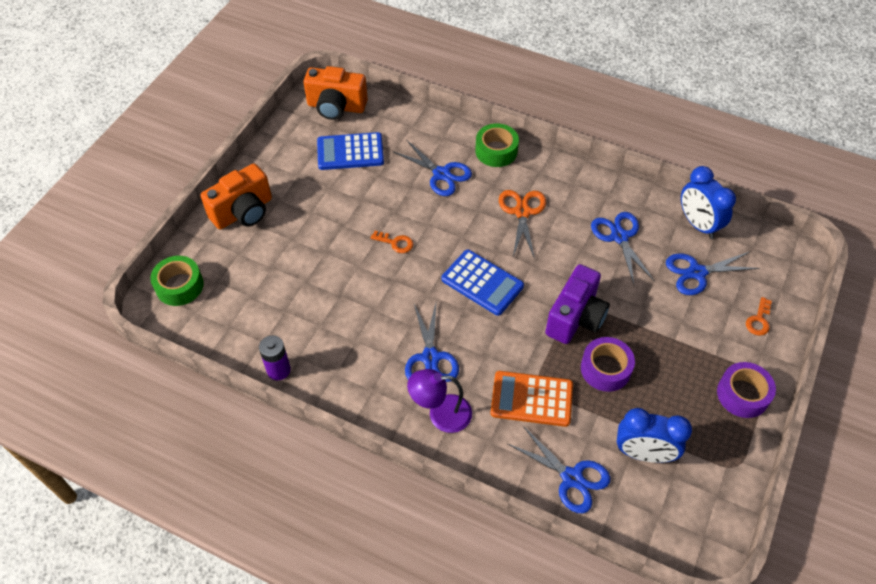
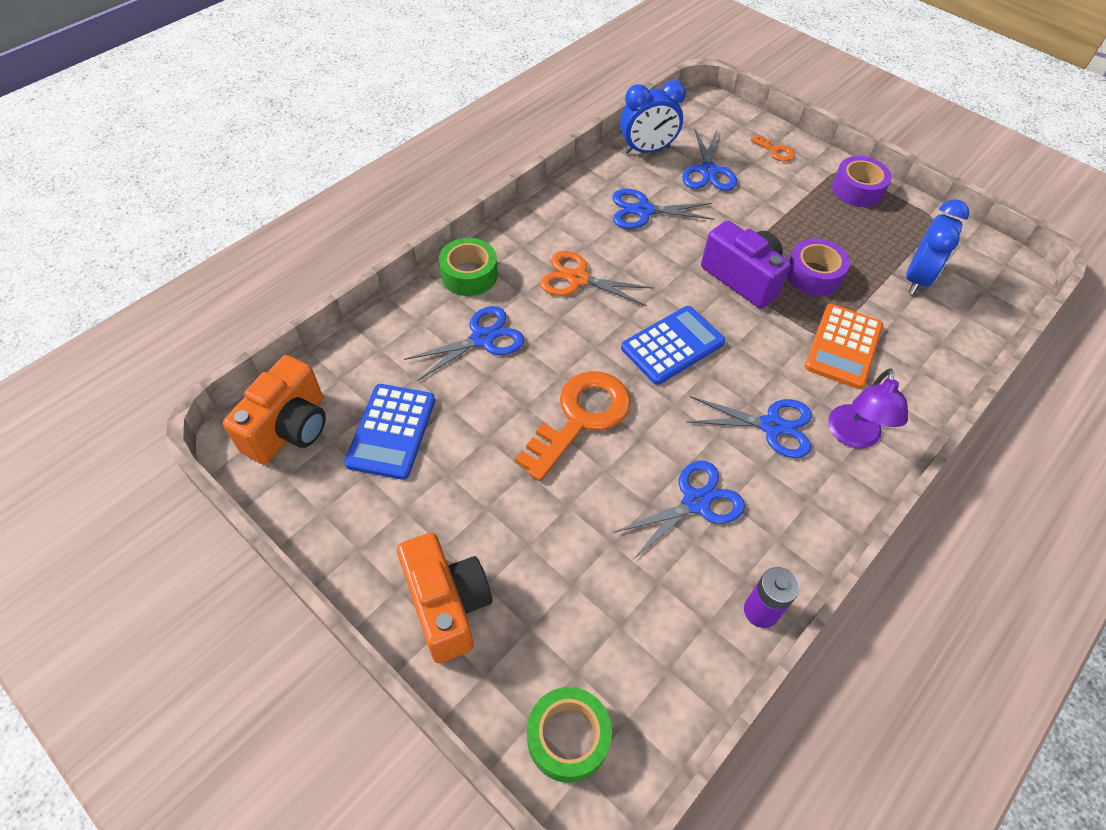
camera: 75 degrees left, 0 degrees up
(395, 243) = (580, 418): orange key -> orange key, size x2.32
(572, 478) = (943, 341): blue scissors -> blue scissors (696, 502)

